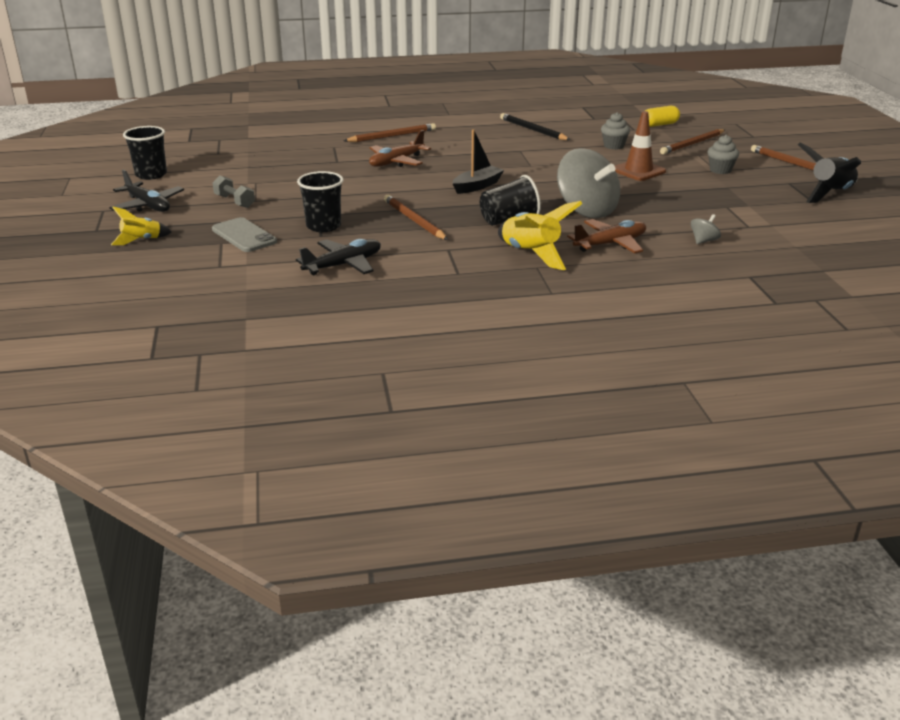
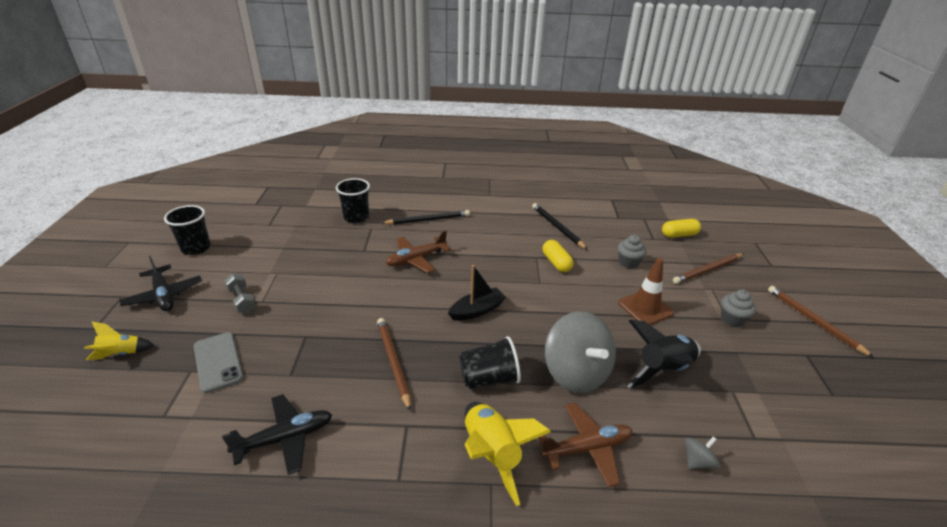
camera: 10 degrees right, 5 degrees up
(323, 226) = (301, 357): black cup -> black cup (356, 217)
(392, 136) = (428, 220): brown pencil -> black pencil
(542, 152) = (556, 263): none -> yellow capsule
(829, 194) = (854, 385): black rocket -> black rocket (663, 370)

